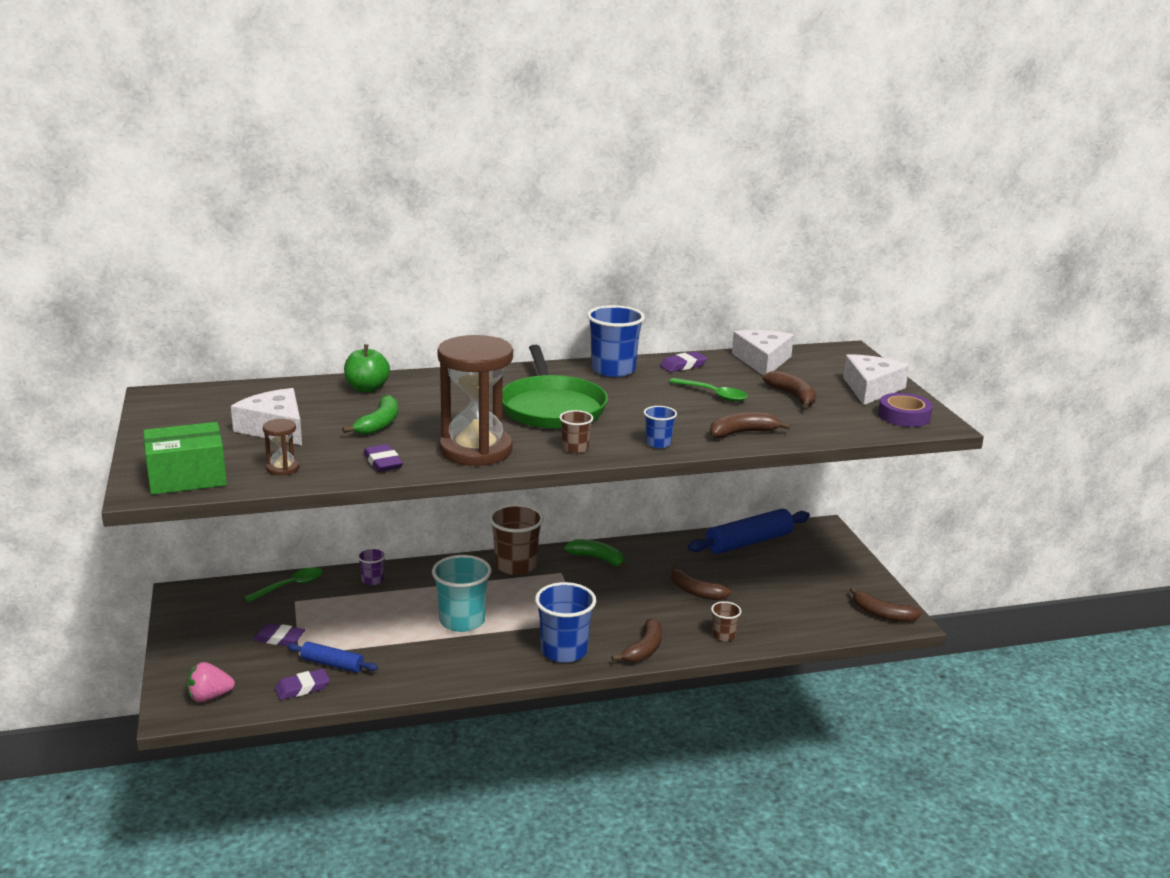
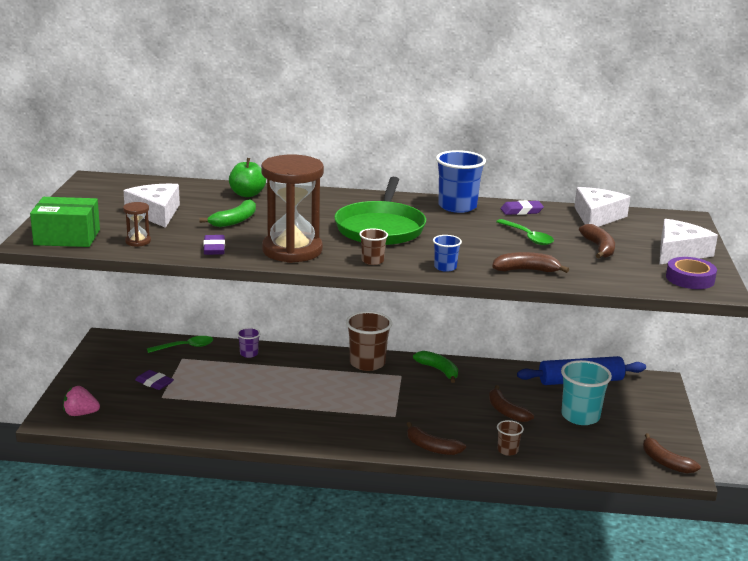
camera: 20 degrees right, 0 degrees up
(302, 688) = (149, 421): purple eraser -> none
(332, 664) = (181, 409): blue rolling pin -> none
(462, 621) = (298, 397): turquoise cup -> turquoise cup (580, 416)
(564, 651) = (364, 435): blue cup -> none
(644, 649) = (431, 447): brown banana -> brown banana turned 75 degrees clockwise

